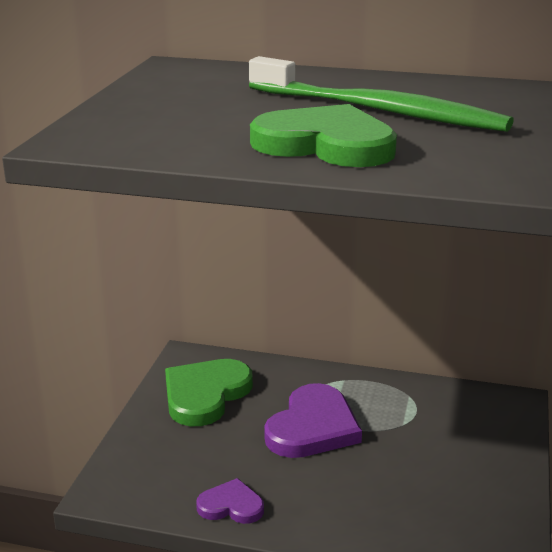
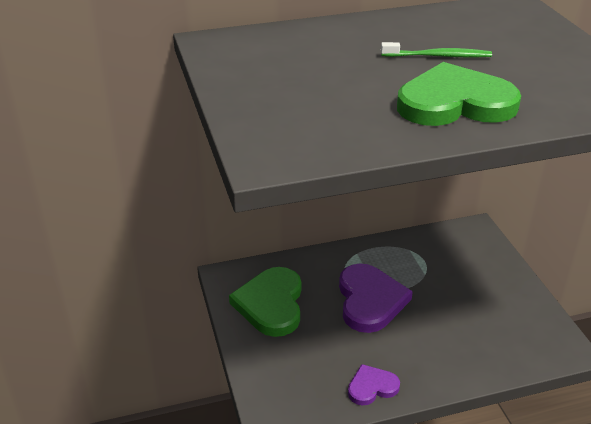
camera: 30 degrees left, 10 degrees up
(379, 110) = (438, 56): green toothbrush -> green toothbrush, size x0.48

